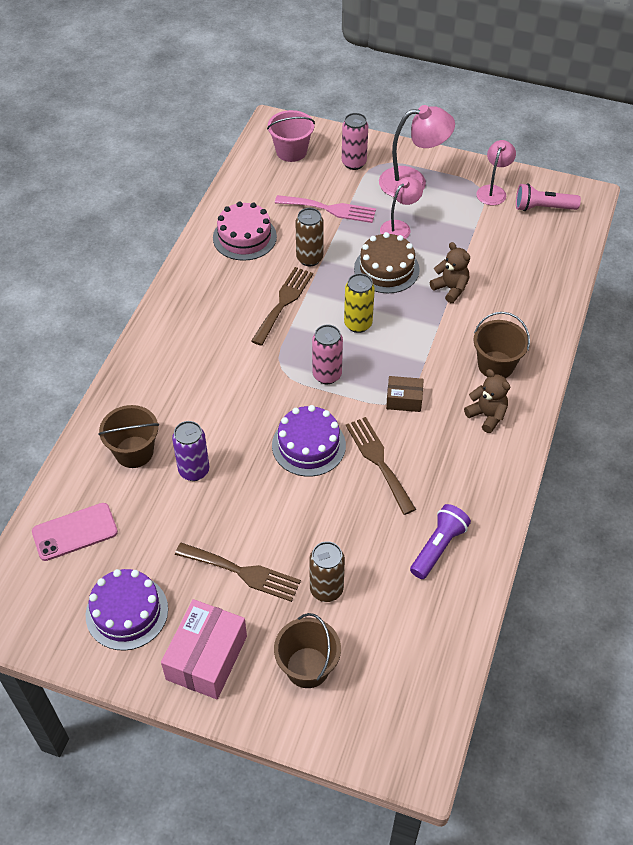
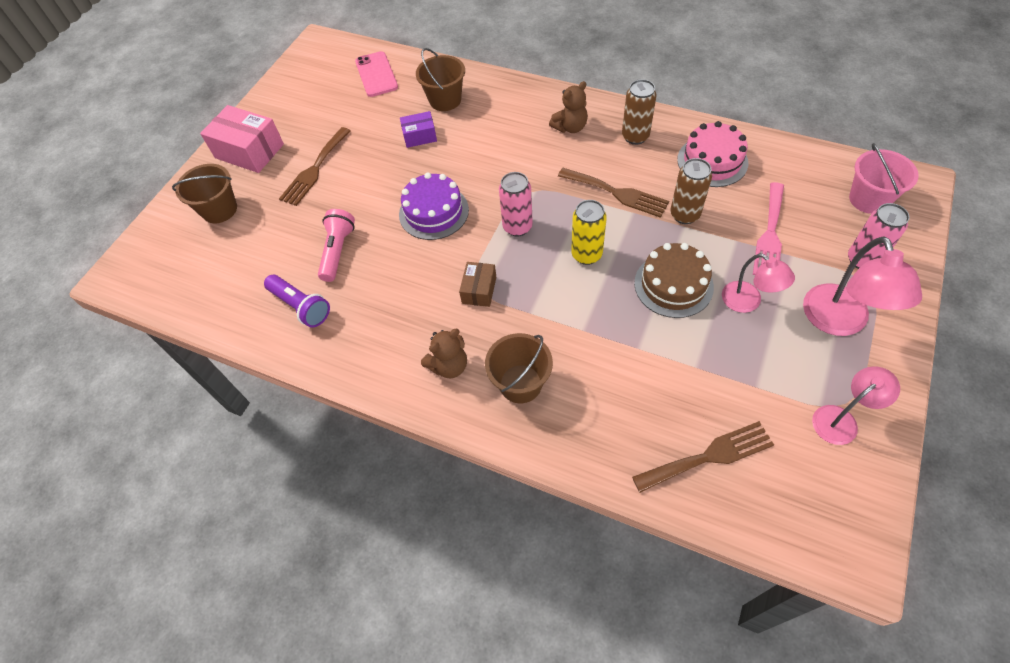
camera: 100 degrees right, 5 degrees up
(127, 612) = (301, 106): purple cake -> none
(194, 470) = (420, 136): purple can -> purple box
(326, 589) = (283, 222): brown can -> brown can (635, 136)
(378, 461) = (406, 265): brown fork -> brown fork (708, 456)
(450, 289) = (644, 348): brown teddy bear -> brown teddy bear (570, 127)
(493, 191) = (841, 419): pink lamp -> pink lamp turned 60 degrees counterclockwise
(543, 208) = (816, 484): pink flashlight -> pink flashlight (338, 251)

